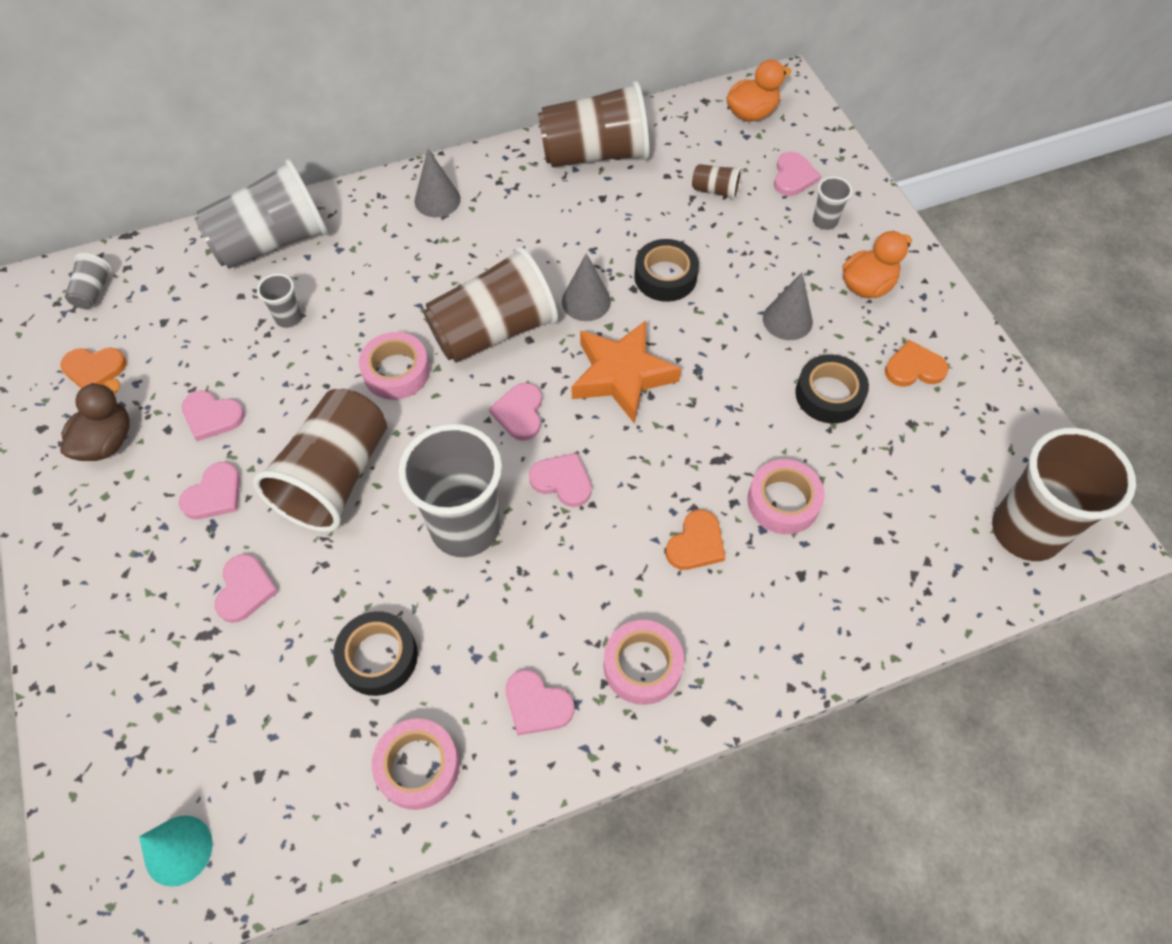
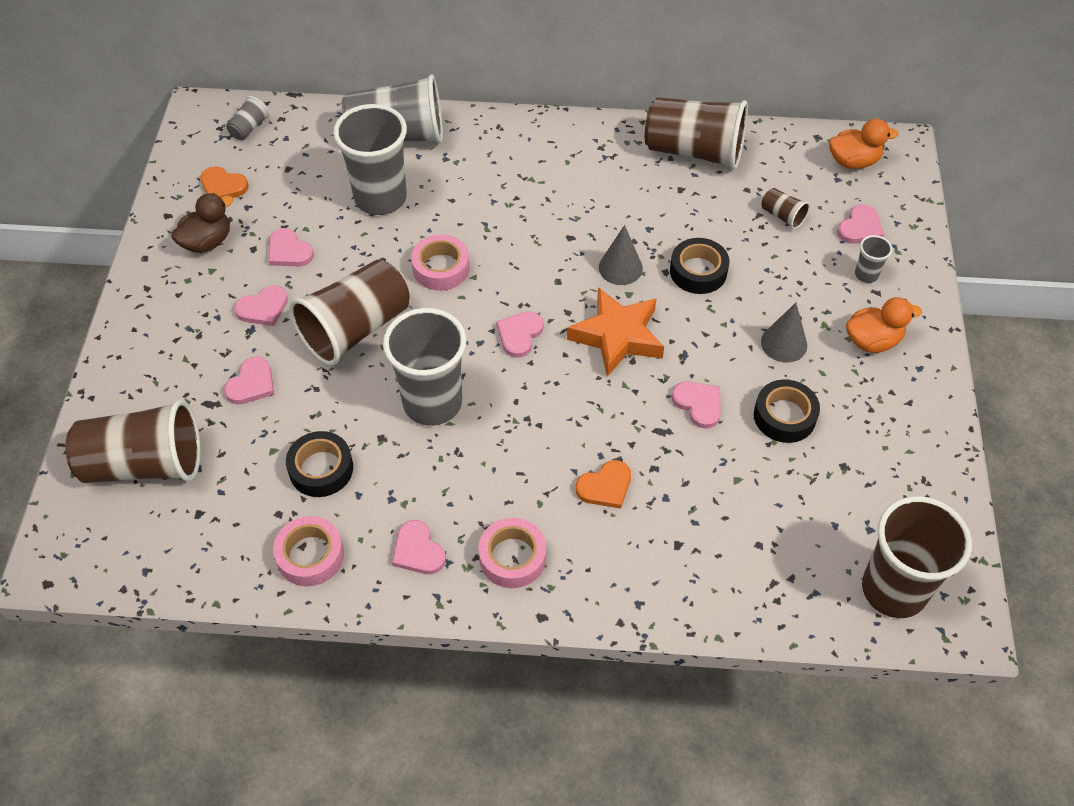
camera: 25 degrees right, 5 degrees down
(178, 850) = (123, 538): turquoise cone -> none
(288, 318) = (380, 198): grey cup -> grey cup, size x2.32
(437, 200) = (543, 146): grey cone -> none
(494, 331) = (533, 264): brown cup -> brown cup (145, 464)
(562, 481) = (525, 398): pink heart -> pink heart (698, 404)
(783, 501) = (695, 483): pink tape -> none
(914, 368) = (874, 423): orange heart -> none

